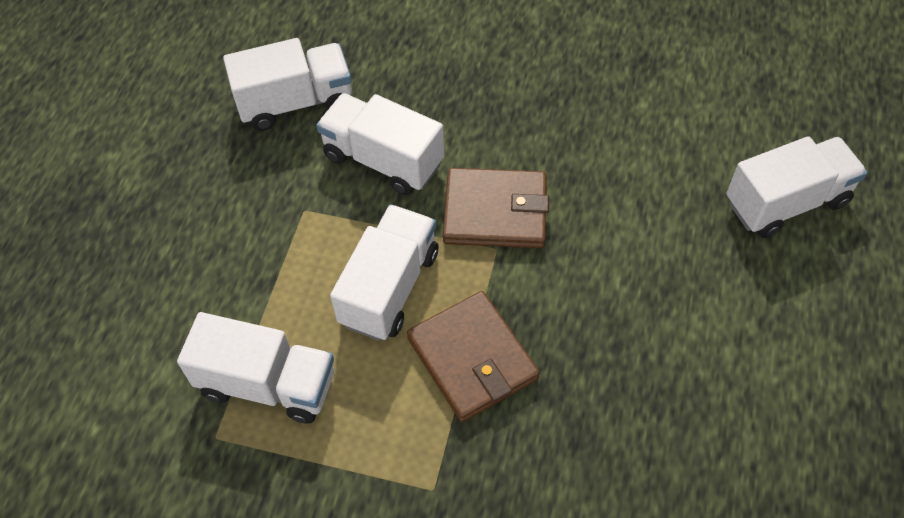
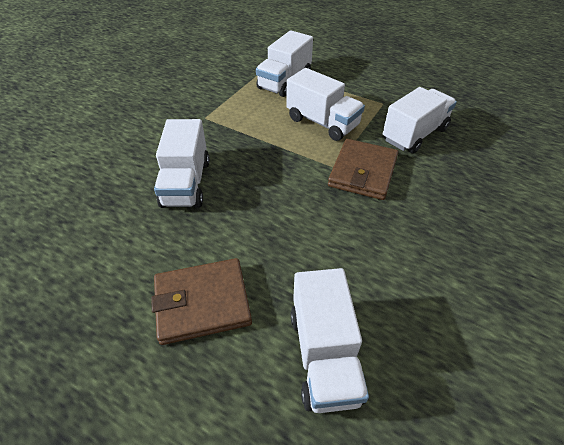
camera: 105 degrees right, 10 degrees down
(295, 102) = (465, 110): white truck -> white truck (186, 183)
(472, 359) = (265, 142): brown wallet -> brown wallet (202, 302)

